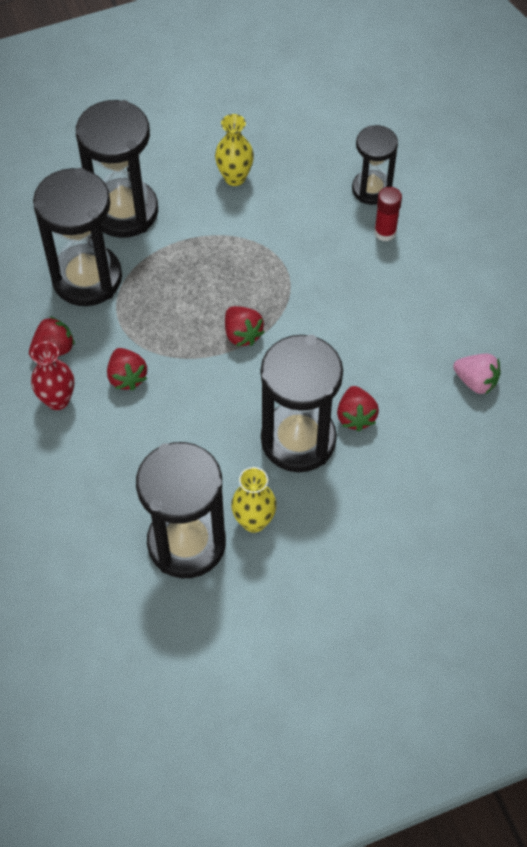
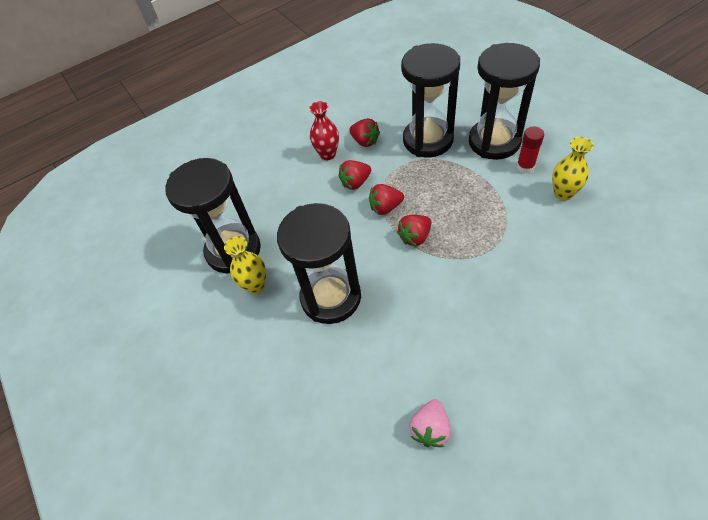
camera: 85 degrees right, 5 degrees down
(355, 416) = (363, 333): red strawberry -> red strawberry (385, 207)
(371, 189) = (610, 291): black hourglass -> none
(385, 232) = (566, 313): red glue stick -> red glue stick (525, 167)

